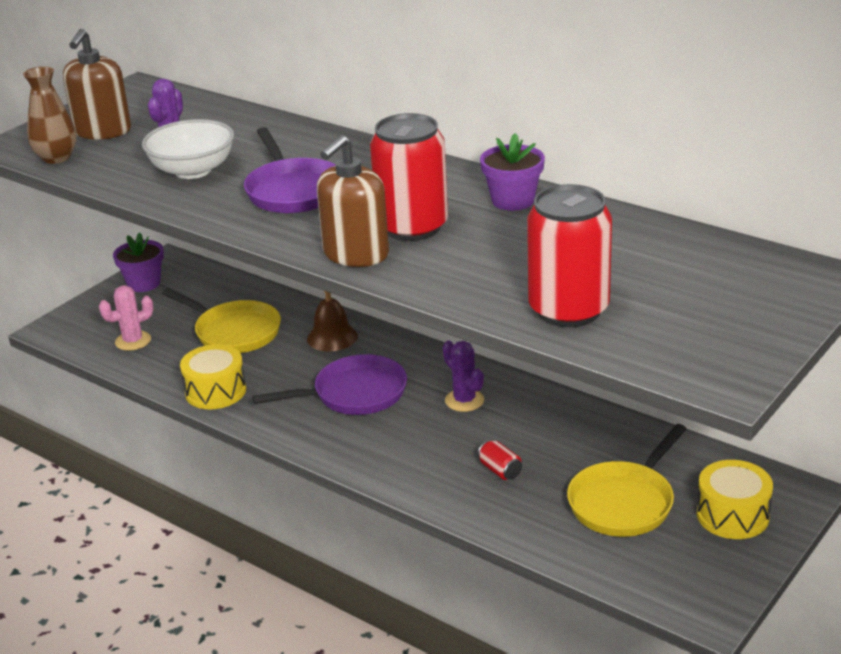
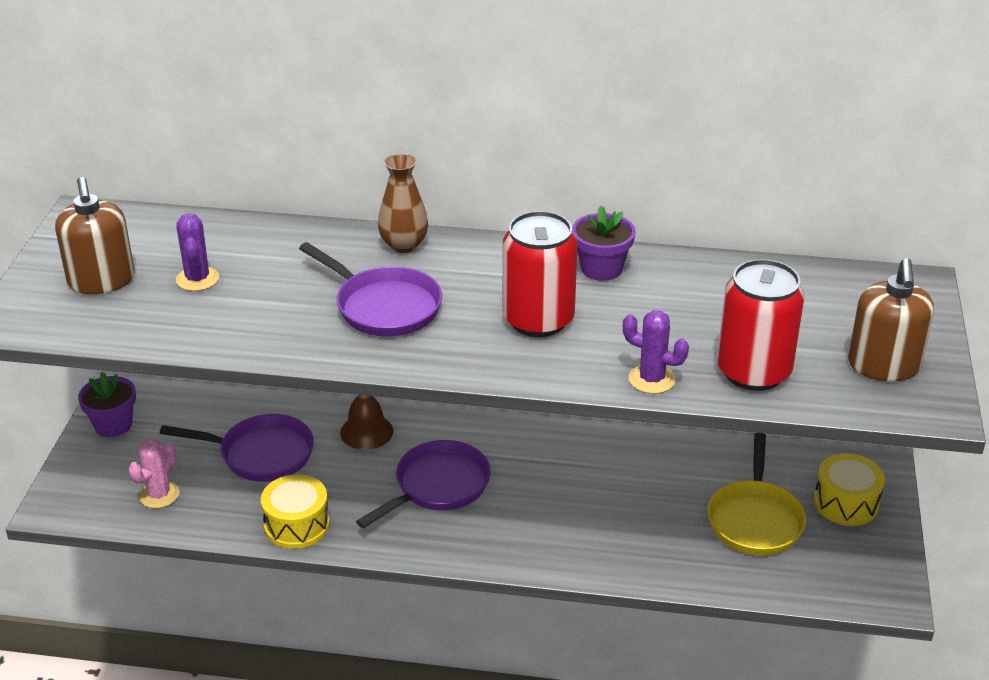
camera: 30 degrees left, 5 degrees up
(56, 158) = (82, 326): brown vase -> brown vase (404, 245)
(193, 171) = (254, 307): white bowl -> none
(234, 332) = (261, 454): yellow pan -> purple pan
(355, 254) = (514, 363): brown soap dispenser -> brown soap dispenser (883, 366)
(464, 400) = (545, 462): purple cactus -> purple cactus (651, 379)
(500, 470) = (631, 523): red can -> none

